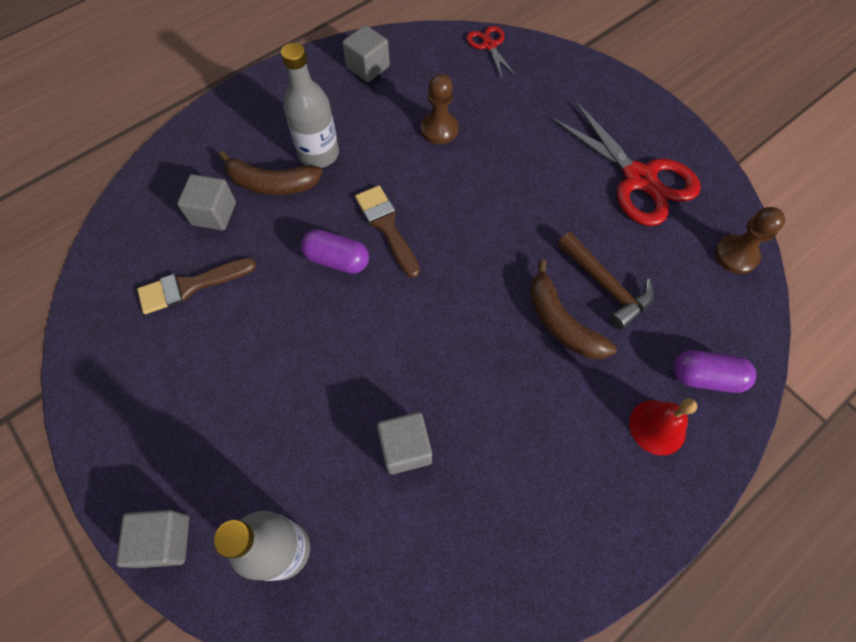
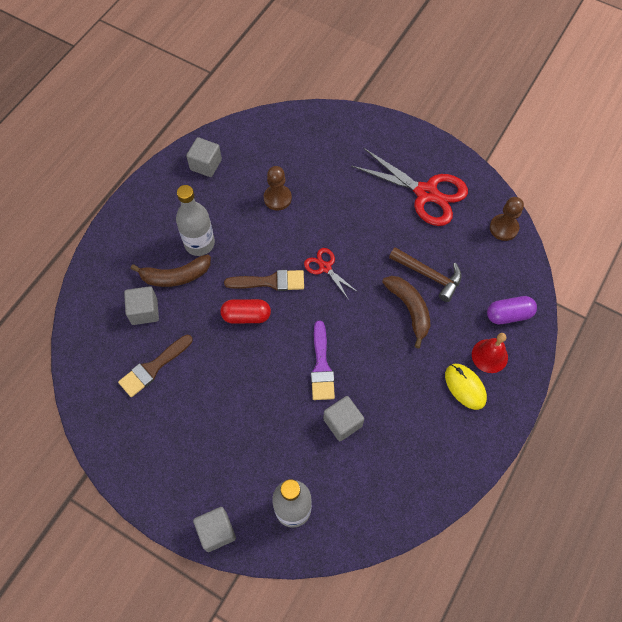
camera: 20 degrees left, 0 degrees up
(337, 259) = (246, 316): purple capsule -> red capsule
(386, 227) = (270, 282): brown brush -> brown brush turned 135 degrees clockwise
(408, 358) = (321, 366): none -> purple brush
(489, 45) = (287, 121): red scissors -> red scissors (325, 267)
(561, 322) = (409, 309): brown banana -> brown banana turned 150 degrees counterclockwise
(604, 460) = (465, 387): none -> yellow mouse

